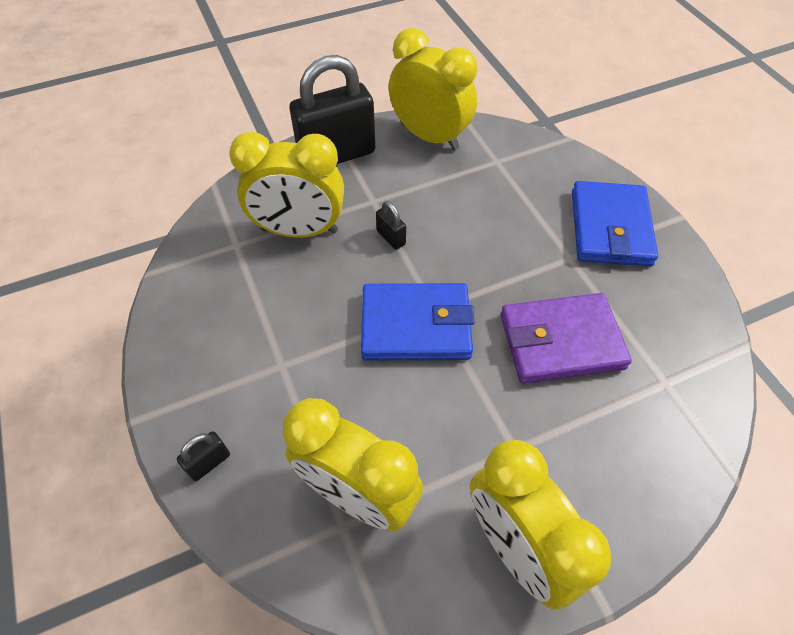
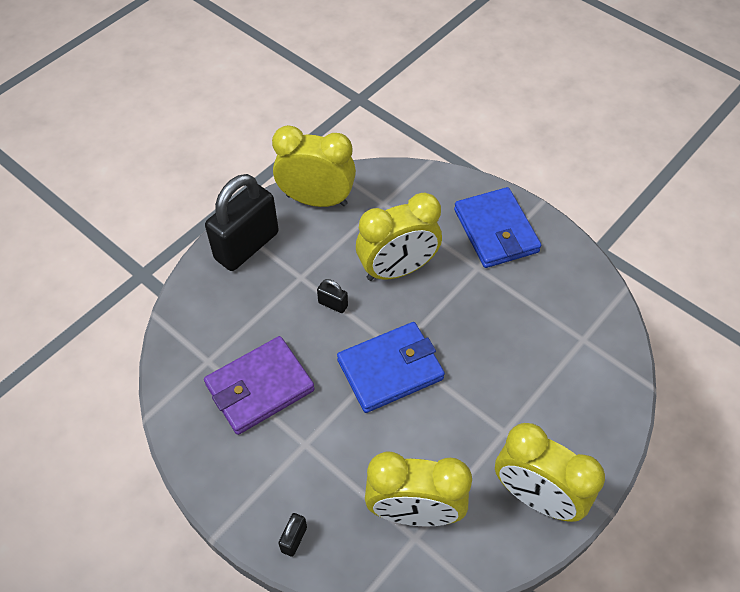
camera: 25 degrees left, 0 degrees up
(299, 230) = (254, 327): yellow clock -> yellow clock (397, 269)
(561, 342) = (500, 338): purple wallet -> purple wallet (260, 388)

